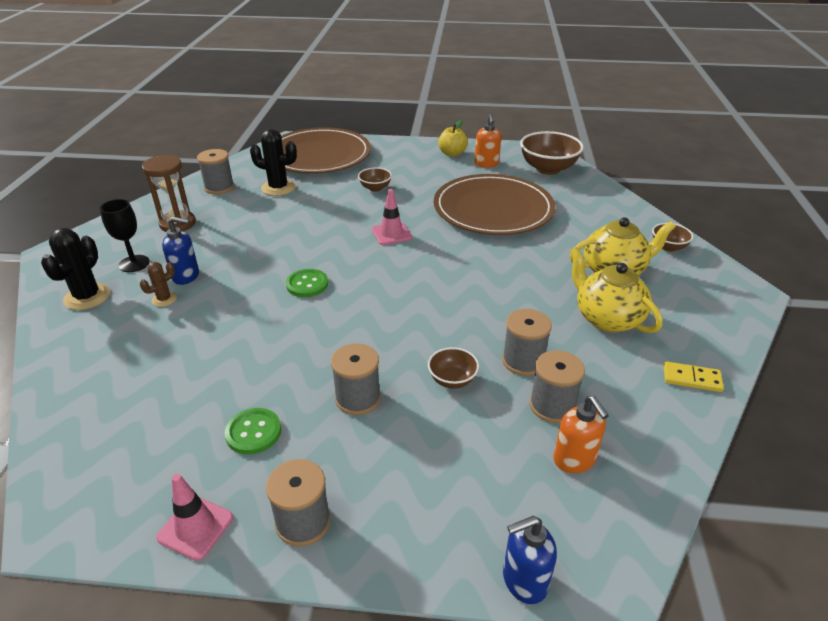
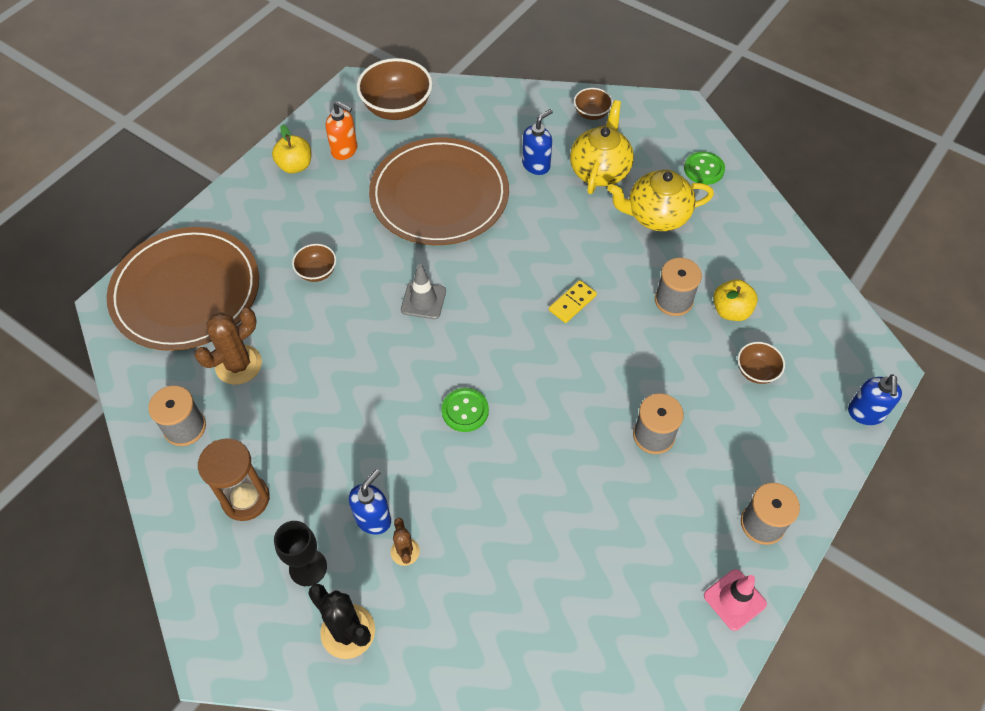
camera: 60 degrees left, 20 degrees up
(253, 432) = (653, 527): green button -> green button (704, 169)
(278, 188) = (238, 365): black cactus -> brown cactus
(391, 234) = (423, 300): pink traffic cone -> grey traffic cone
(452, 380) = (668, 359): brown bowl -> brown bowl (756, 371)
(552, 406) = (731, 311): grey spool -> yellow apple
(574, 460) = (787, 329): orange soap dispenser -> none
(577, 239) = (536, 165): none -> blue soap dispenser
(691, 378) = (749, 212): yellow domino -> yellow domino (572, 303)

